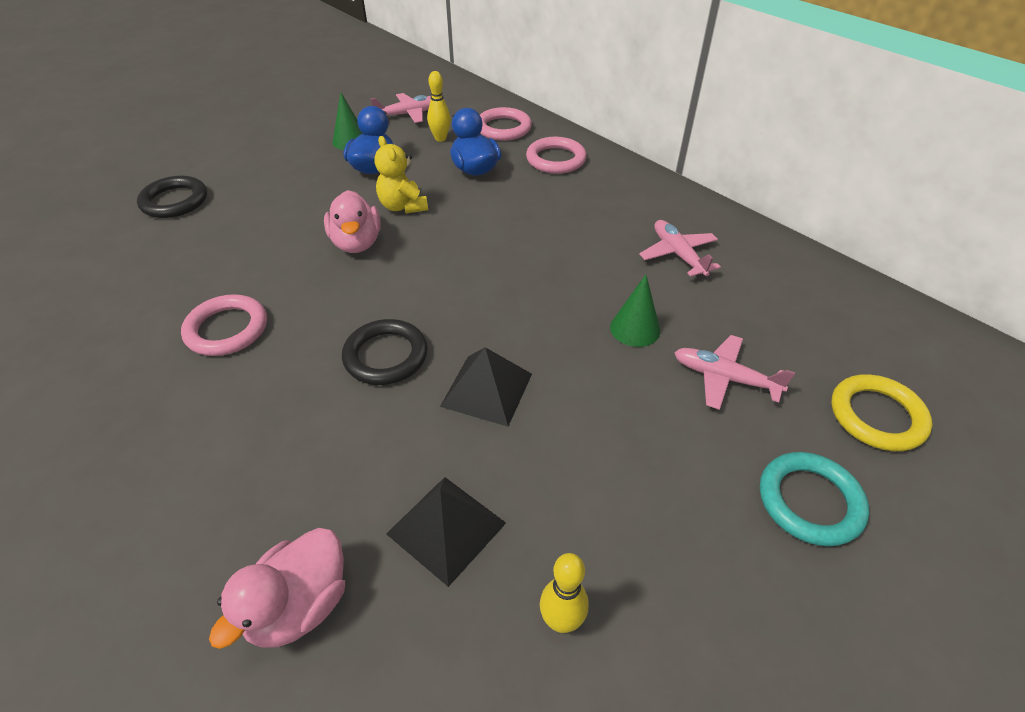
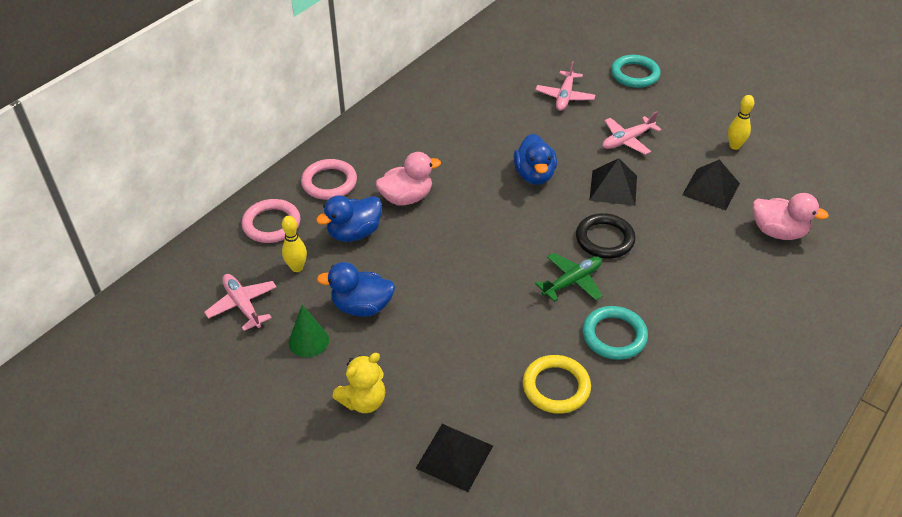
camera: 100 degrees left, 0 degrees up
(174, 201) = (454, 457): black ring -> black pyramid
(227, 329) = (614, 336): pink ring -> turquoise ring
(328, 310) = (572, 281): none -> green plane
(357, 243) = (486, 287): pink duck -> pink duck (406, 197)
(403, 206) = (425, 269): yellow teddy bear -> yellow teddy bear (363, 401)
(534, 310) = (534, 175): none -> blue duck
(635, 328) = (536, 130): green cone -> none
(678, 254) = (453, 113): pink plane -> pink plane (627, 140)
(877, 416) = (571, 50): yellow ring -> yellow ring (556, 387)

